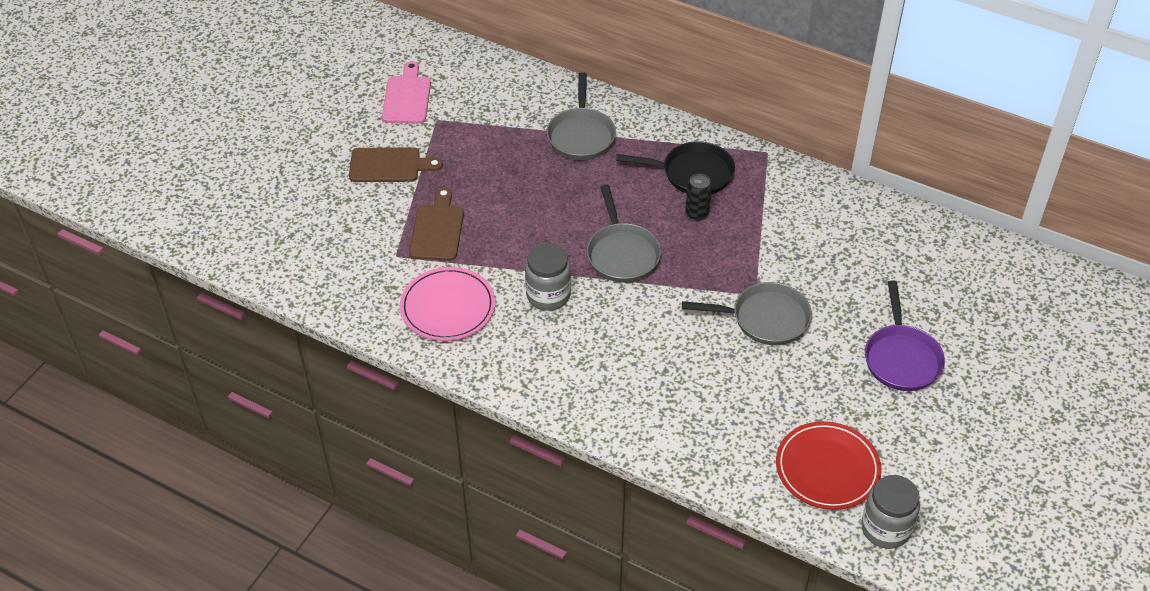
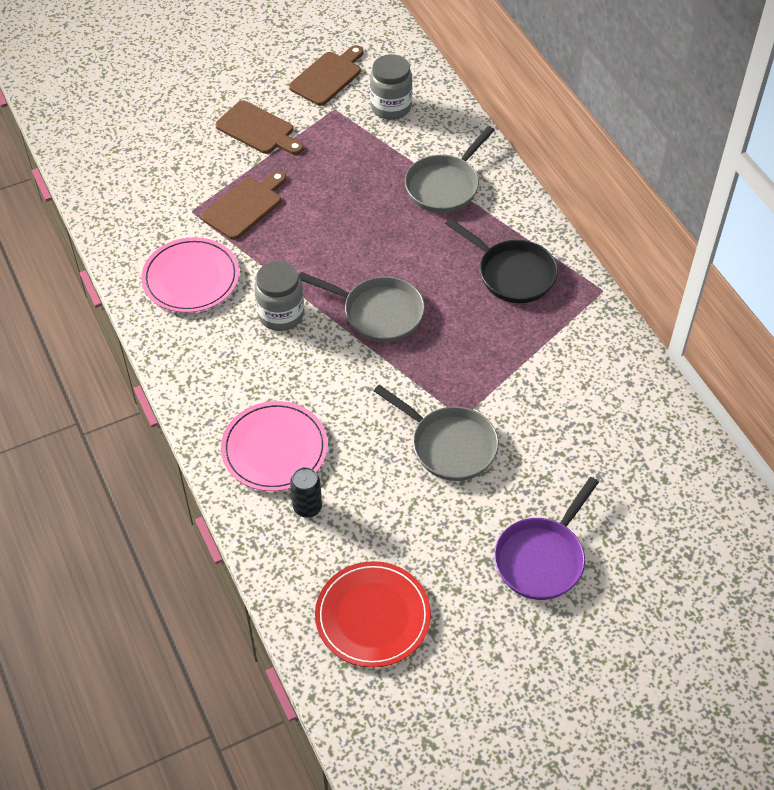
camera: 35 degrees right, 5 degrees up
(407, 97) = (328, 77): pink cutting board -> brown cutting board
(622, 254) = (378, 313): grey pan -> grey pan turned 90 degrees counterclockwise
(641, 395) = (274, 449): none -> pink plate
(697, 213) = (481, 312): black can -> black can (307, 507)
(885, 528) = (371, 705): grey jar -> grey jar (391, 107)

